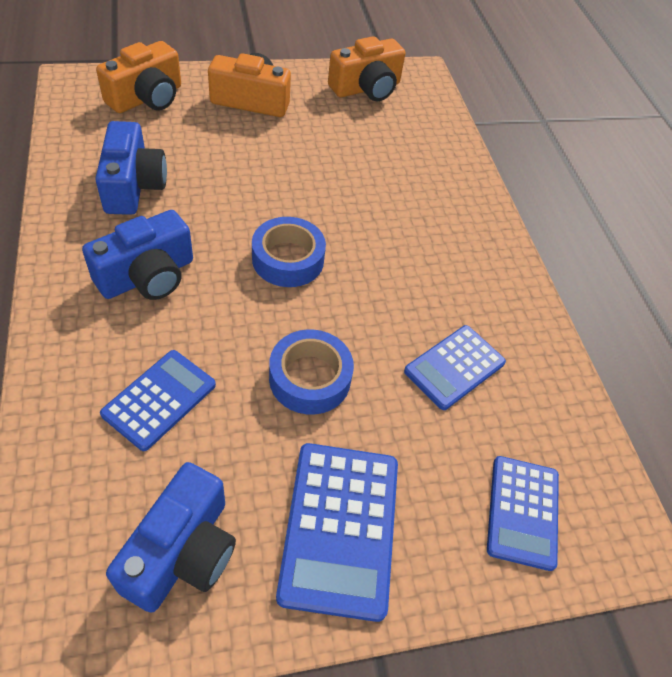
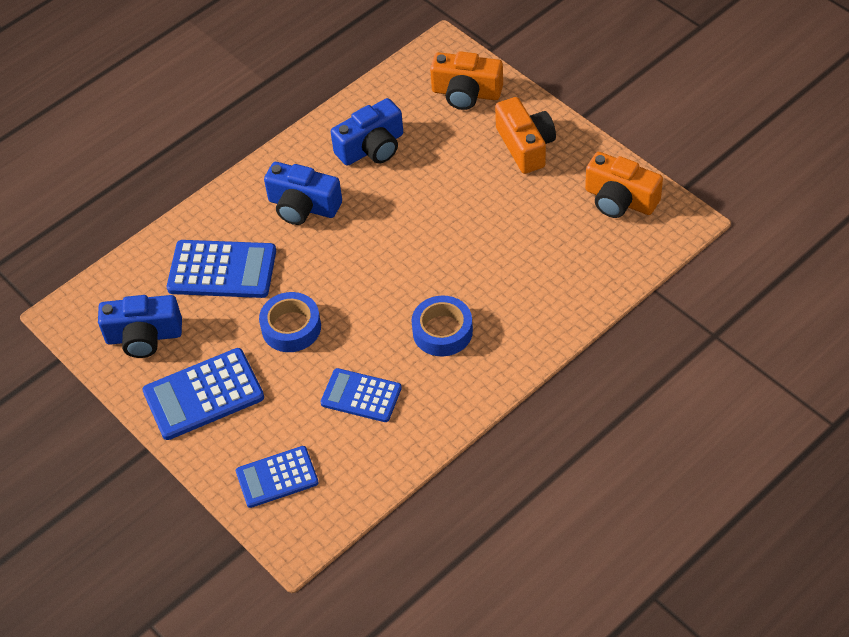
camera: 70 degrees right, 0 degrees up
(159, 399) = (222, 270): blue calculator -> blue calculator, size x1.50
(288, 259) = (379, 262): blue tape -> blue tape (442, 331)

